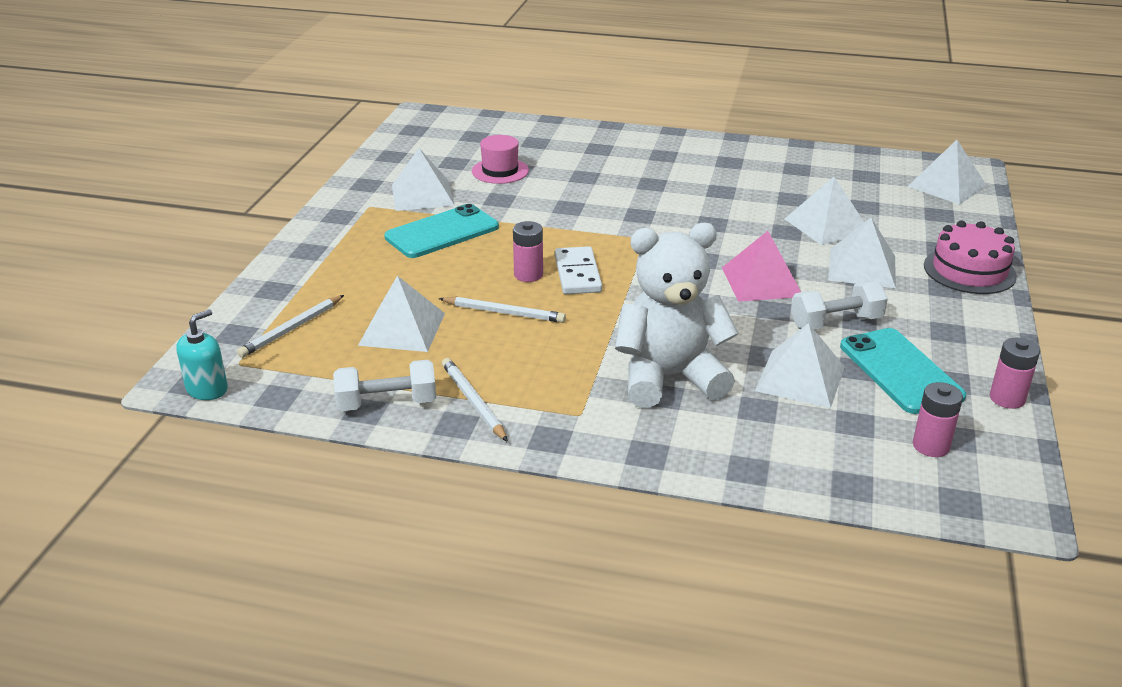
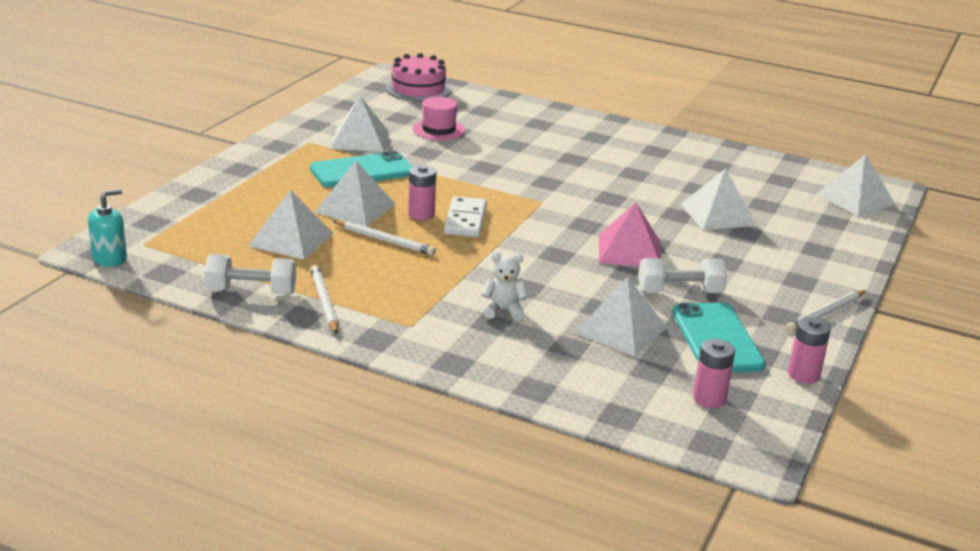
camera: 10 degrees right, 5 degrees down
(291, 329) = (198, 225): white pencil -> white pencil (825, 314)
(669, 377) = (503, 311): white teddy bear -> white teddy bear, size x0.43
(862, 268) = (730, 253): white pyramid -> white pyramid (355, 208)
(969, 270) = (832, 270): pink cake -> pink cake (418, 89)

